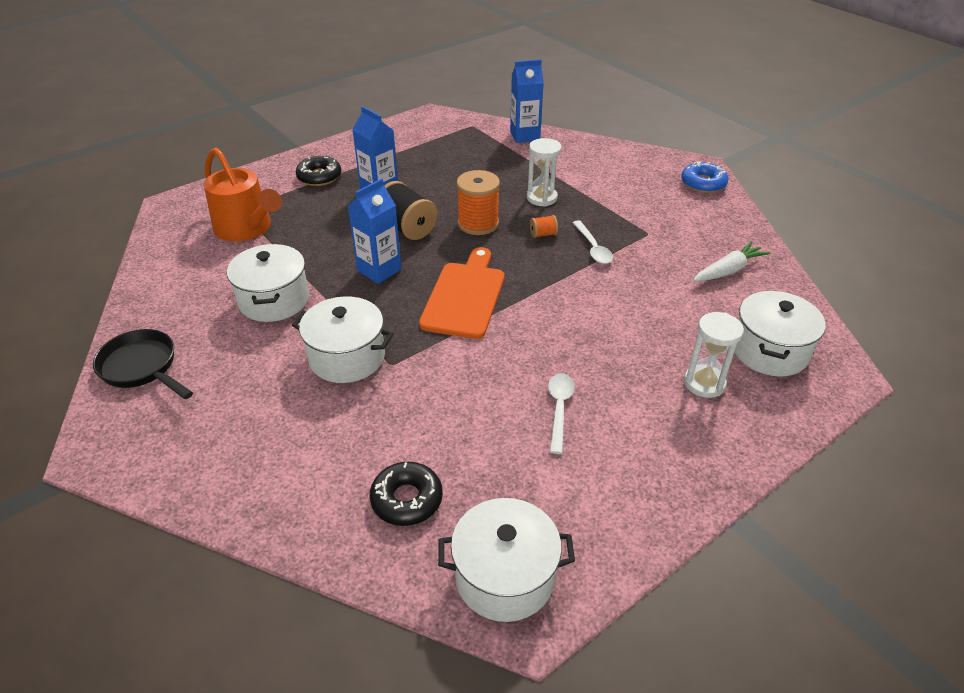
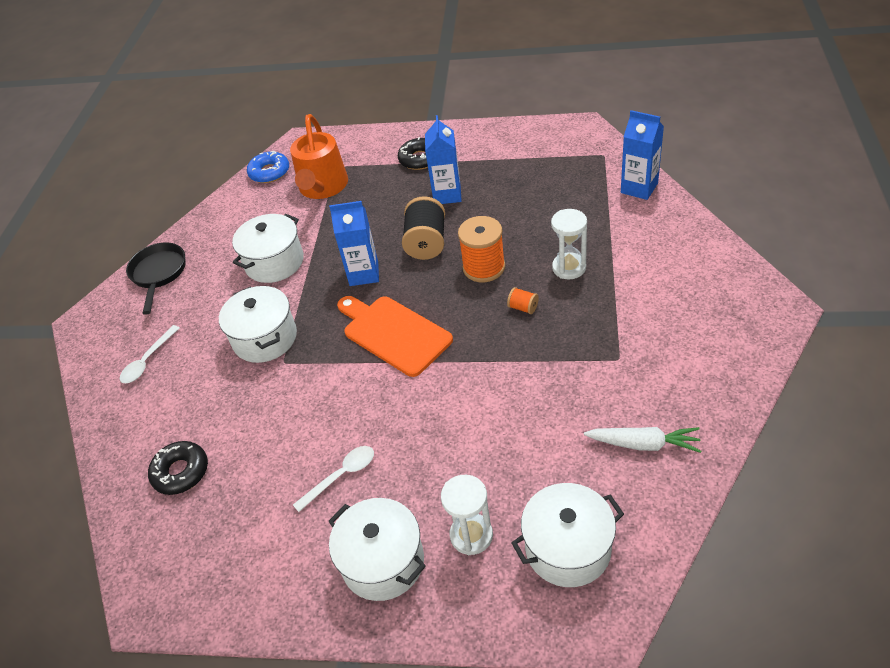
camera: 50 degrees right, 5 degrees up
(464, 296) = (393, 333): orange cutting board -> orange cutting board turned 105 degrees counterclockwise
(504, 576) = (168, 569): white pot -> white pot (383, 562)
(593, 248) = (548, 346): white spoon -> white spoon (147, 361)
(703, 183) = (754, 332): blue donut -> blue donut (269, 172)

